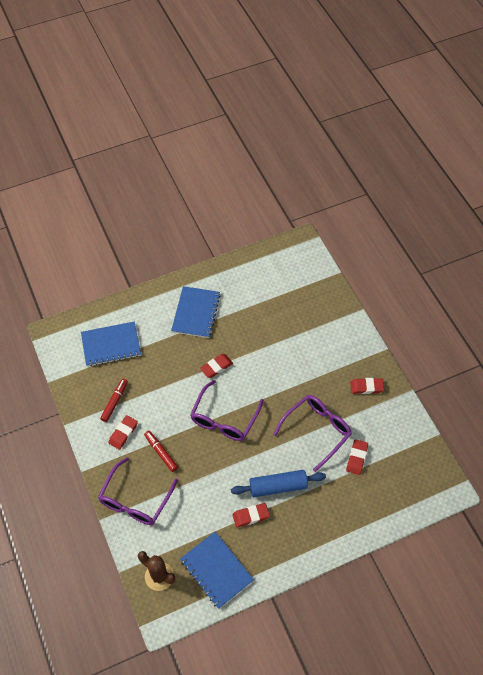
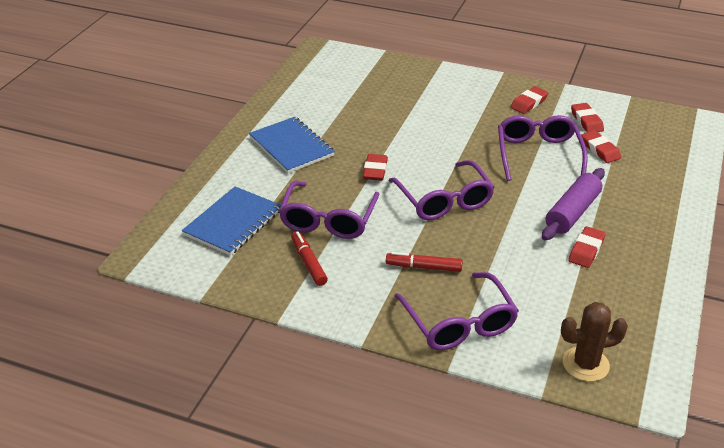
camera: 45 degrees left, 20 degrees down
(123, 433) = (359, 280): red eraser -> red eraser (586, 121)
(154, 382) = (328, 220): none -> purple glasses
(216, 570) = (627, 314): blue notebook -> none
(278, 486) = (572, 213): blue rolling pin -> purple rolling pin

